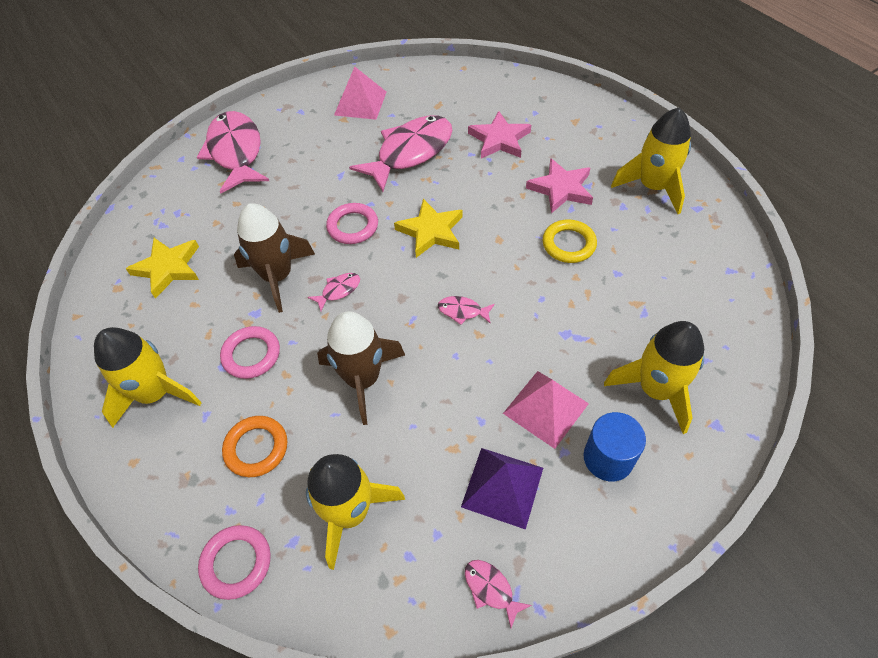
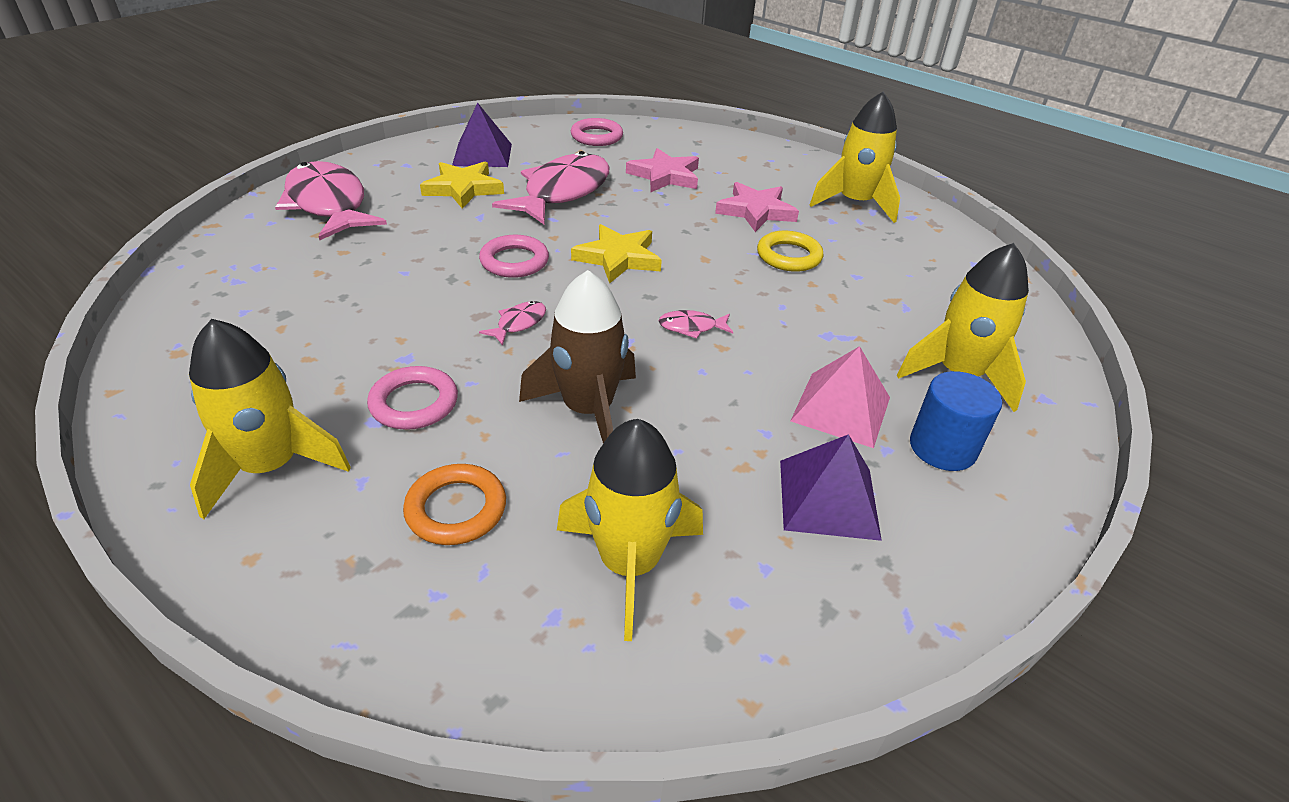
camera: 20 degrees left, 15 degrees down
(168, 268) = (257, 324): yellow star -> yellow star (463, 188)
(236, 563) = (470, 663): pink ring -> pink ring (596, 136)
(278, 276) = (427, 317): brown rocket -> none
(360, 103) = (482, 154): pink pyramid -> purple pyramid
(491, 589) = (871, 619): pink fish -> none

